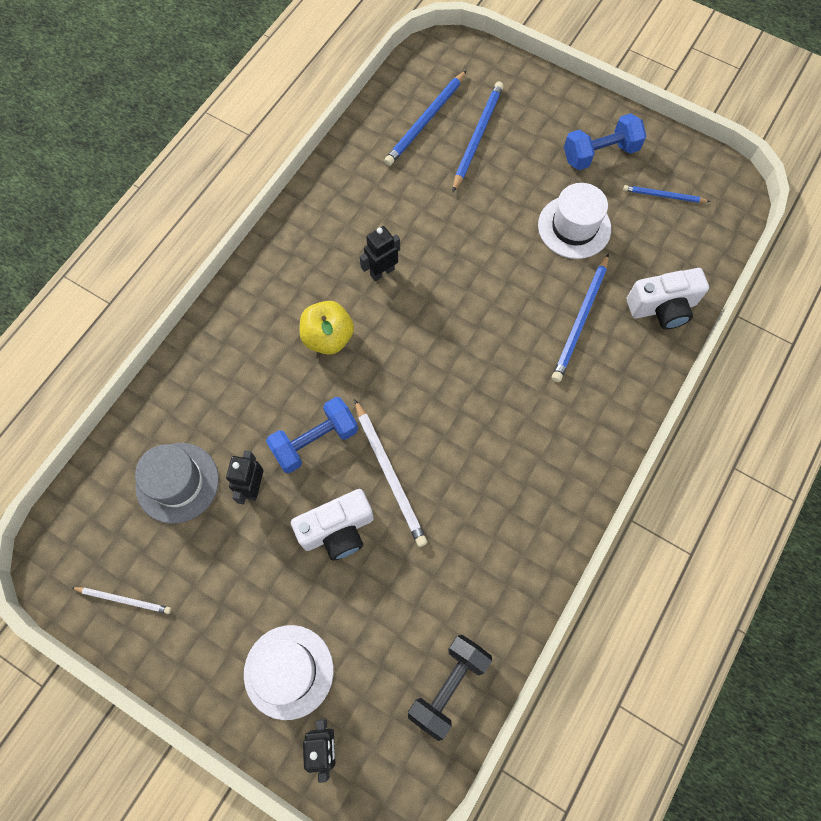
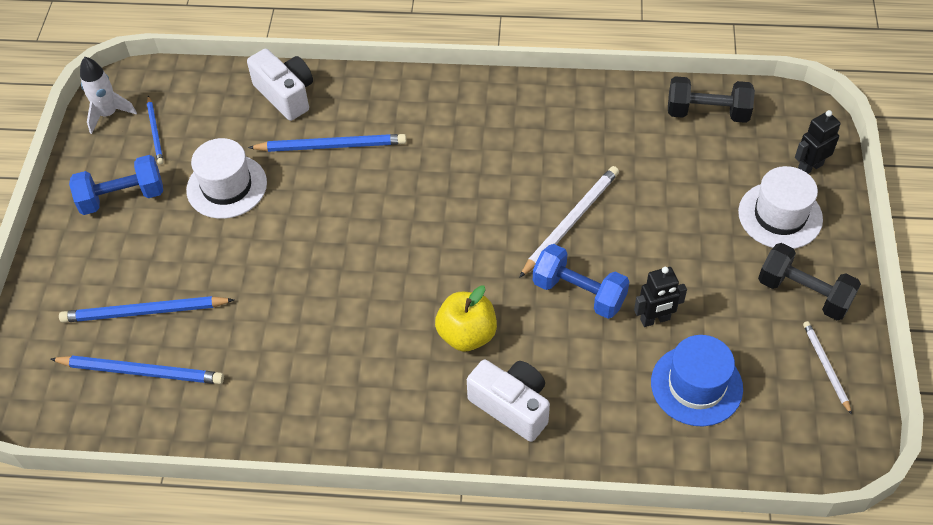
camera: 115 degrees left, 15 degrees down
(177, 482) = (696, 385): grey hat -> blue hat
(199, 632) = (803, 293): none -> black dumbbell
(337, 530) = (645, 237): white camera -> white camera (511, 406)
(382, 272) = (364, 323): black robot -> none
(600, 153) = (122, 197): blue dumbbell -> blue dumbbell turned 60 degrees counterclockwise
(701, 169) = (108, 114): none -> white rocket

